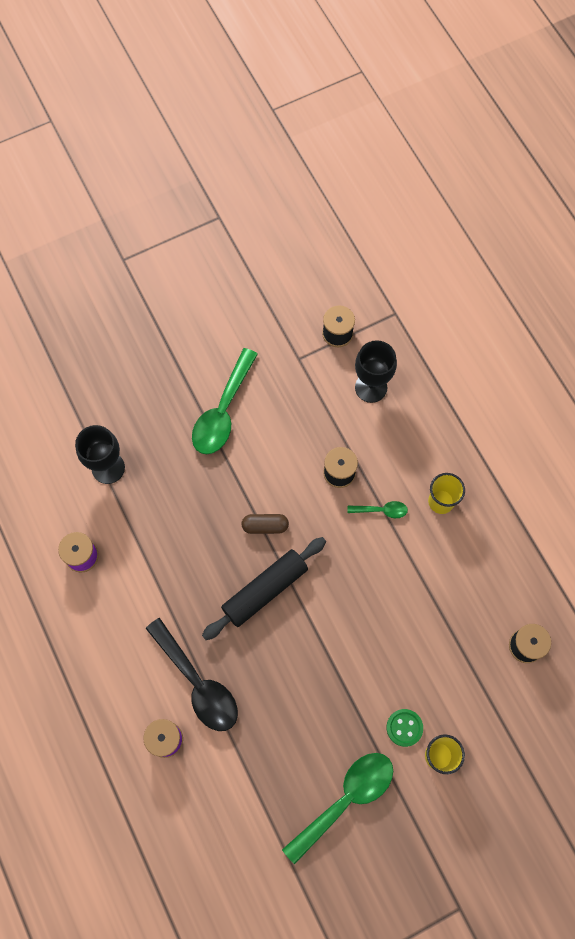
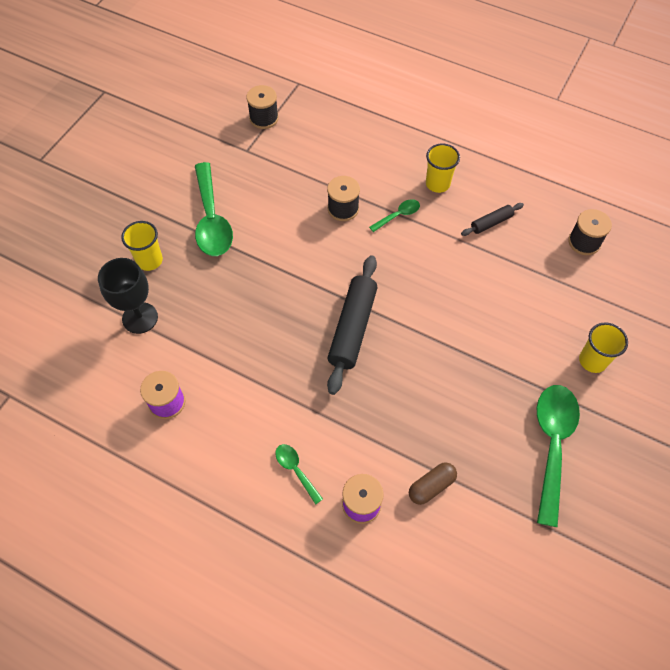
camera: 35 degrees left, 10 degrees down
(137, 678) = (296, 470): none -> green spoon
(148, 419) = (149, 260): none -> yellow cup
(198, 683) = (353, 437): black spoon -> none
(265, 526) = (314, 281): brown capsule -> brown capsule (431, 486)
(371, 387) = (320, 139): black goblet -> none
(404, 727) = (549, 358): green button -> none
(457, 572) = (491, 223): none -> black rolling pin

